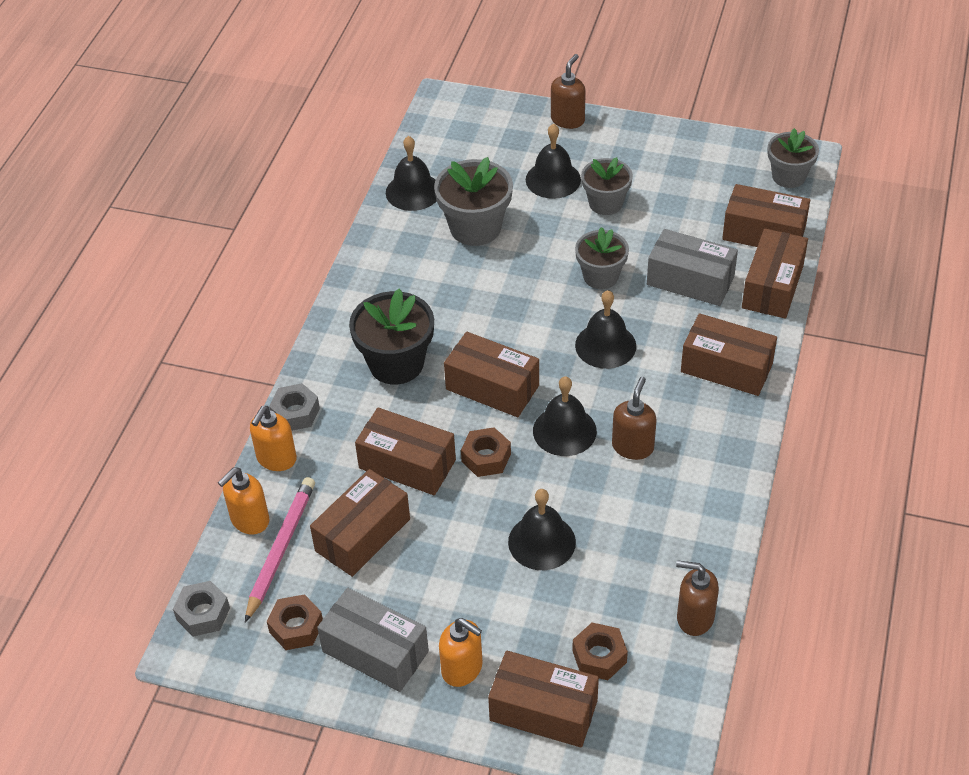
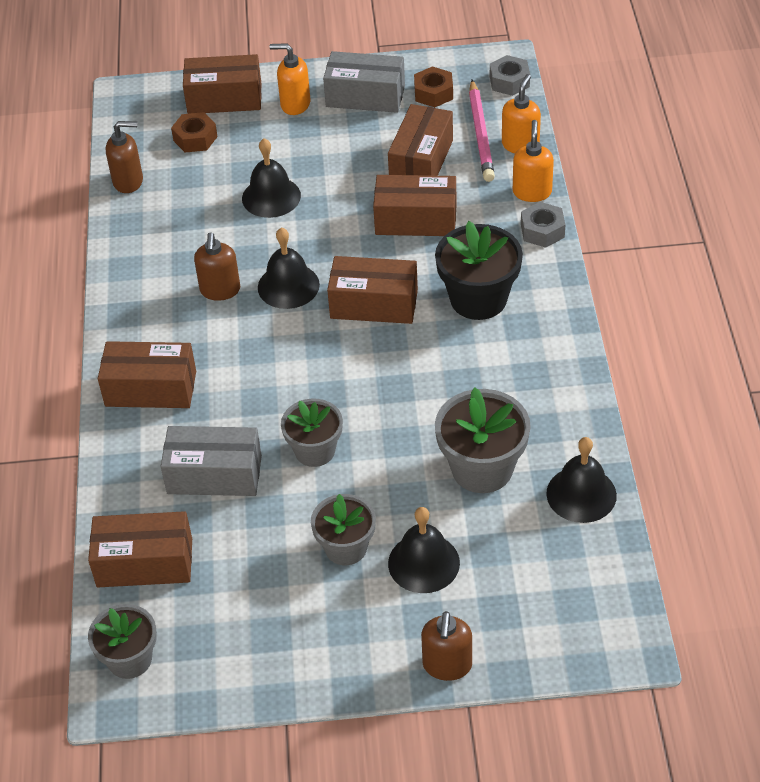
camera: 160 degrees right, 0 degrees up
(486, 457) = (349, 244): brown nut -> none
(605, 345) = (280, 376): black bell -> none
(772, 286) = (121, 494): brown box -> none

